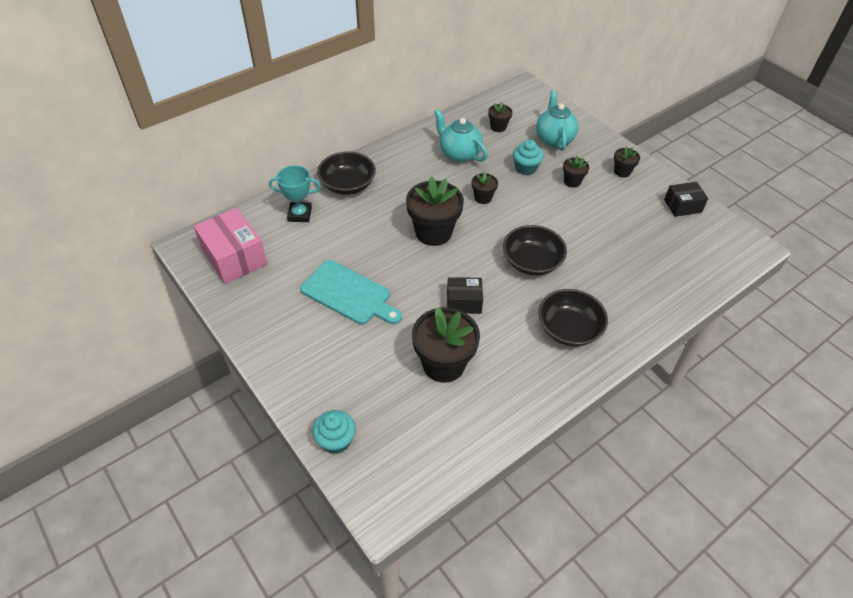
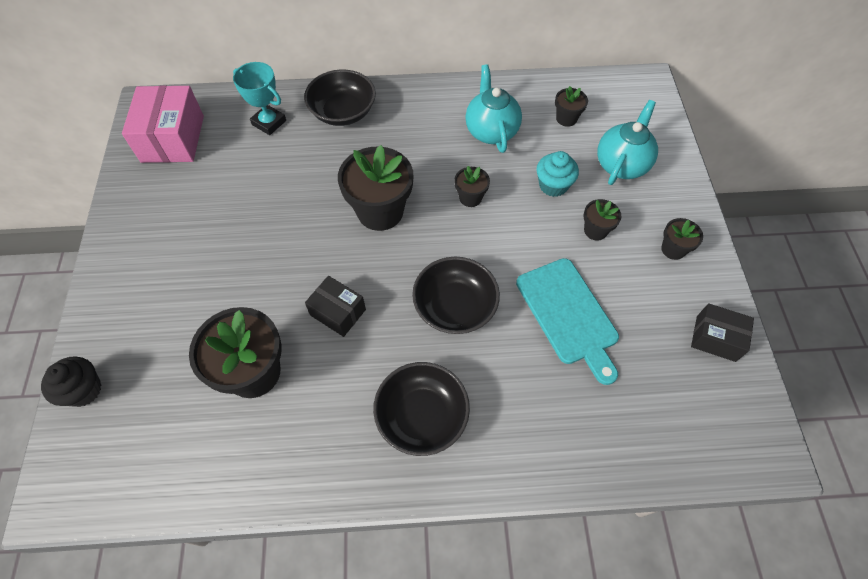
camera: 35 degrees right, 10 degrees up
(336, 441) = (84, 390): turquoise cupcake -> black cupcake
(349, 294) = (236, 236): turquoise cutting board -> turquoise cutting board (568, 314)

